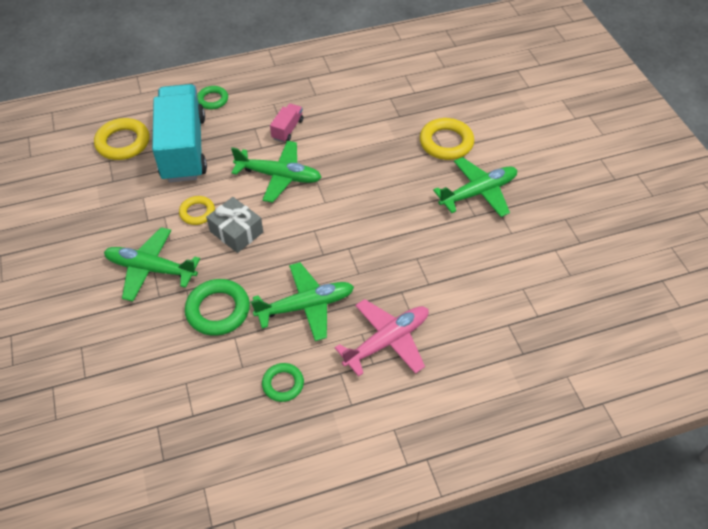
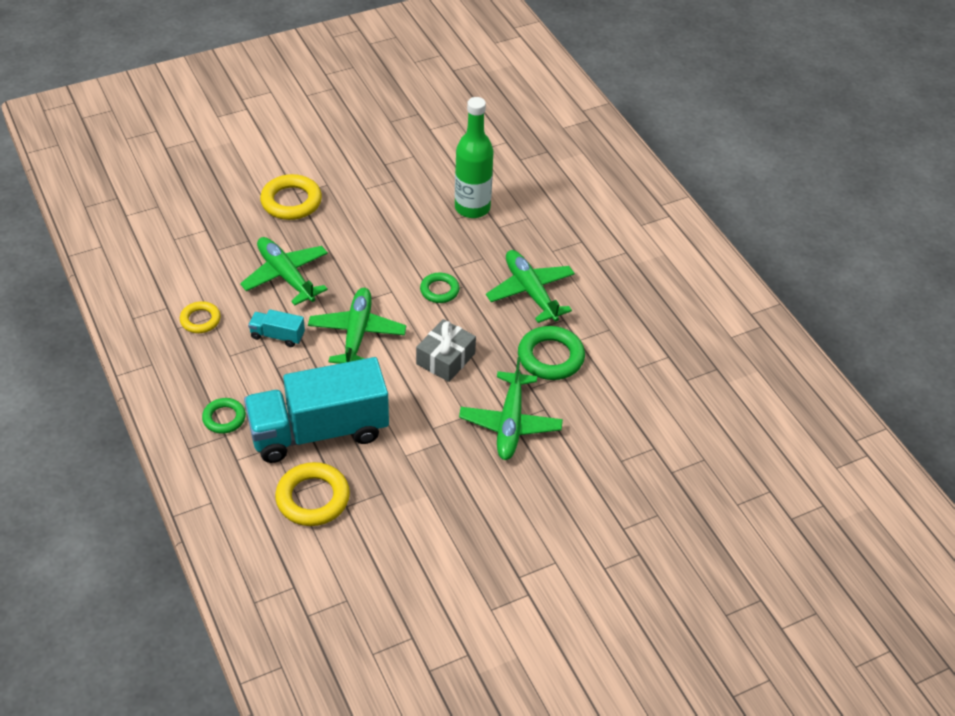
camera: 100 degrees left, 5 degrees down
(197, 212) = (422, 398): yellow ring -> yellow ring (200, 320)
(283, 384) = (619, 298): green ring -> green ring (439, 290)
(287, 129) = (277, 336): pink truck -> turquoise truck
(387, 341) = (556, 233): pink plane -> none
(430, 272) = (472, 208): none -> green bottle
(478, 192) = (363, 177): green plane -> green plane (286, 276)

